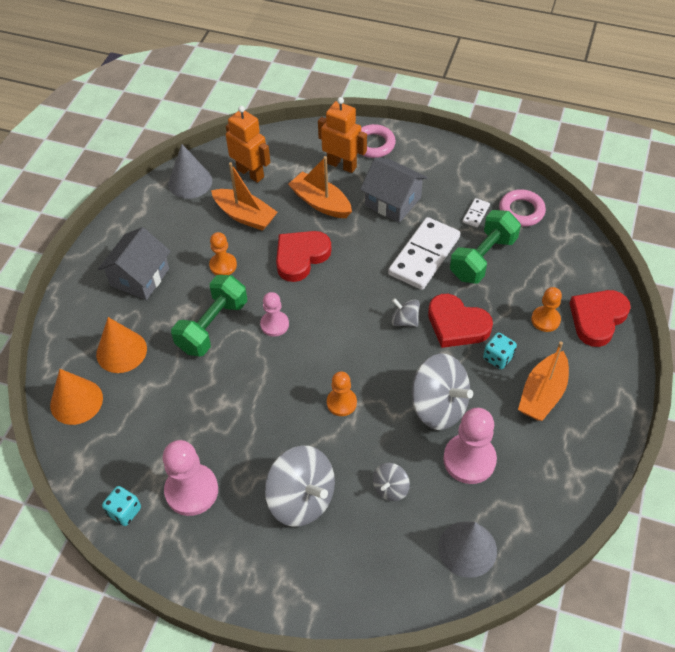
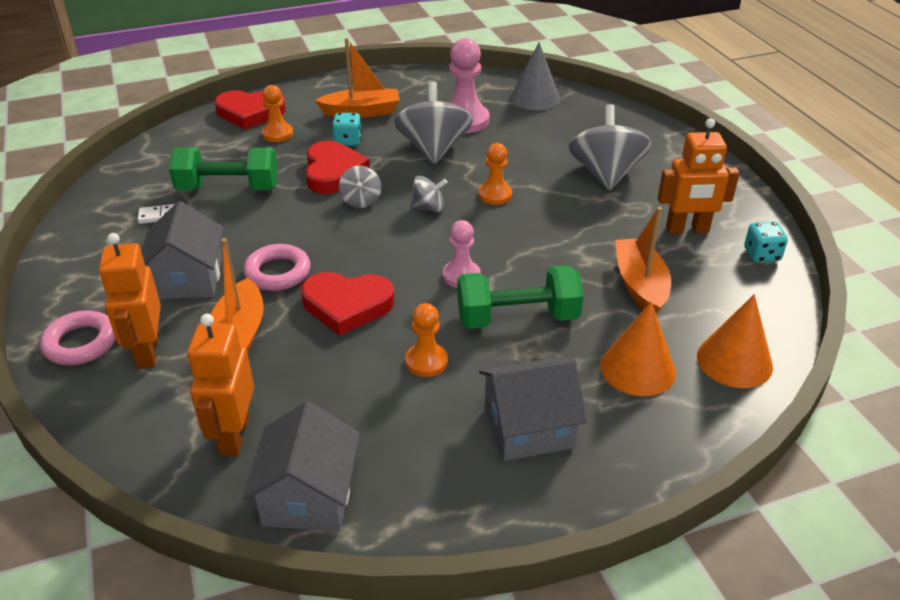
camera: 130 degrees left, 15 degrees down
(190, 182) = (308, 496): grey cone -> grey house
(191, 491) = (687, 230): pink pawn -> orange robot
(245, 216) = (324, 391): orange boat -> orange boat (640, 285)
(390, 488) = (536, 141): grey spinning top -> grey spinning top (428, 208)
(424, 256) = (259, 223): white domino -> none
(521, 211) = (133, 190): pink ring -> pink ring (278, 272)

